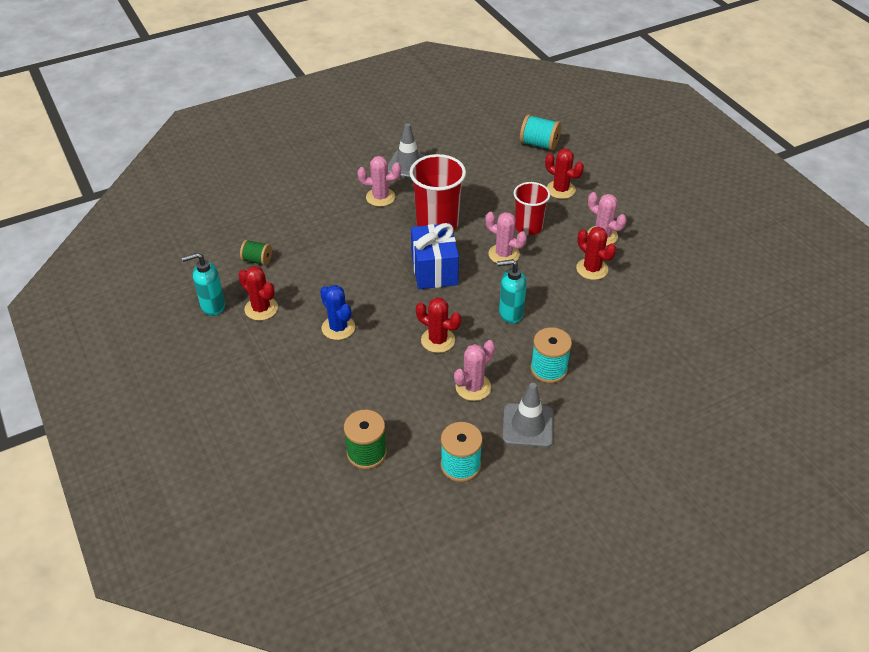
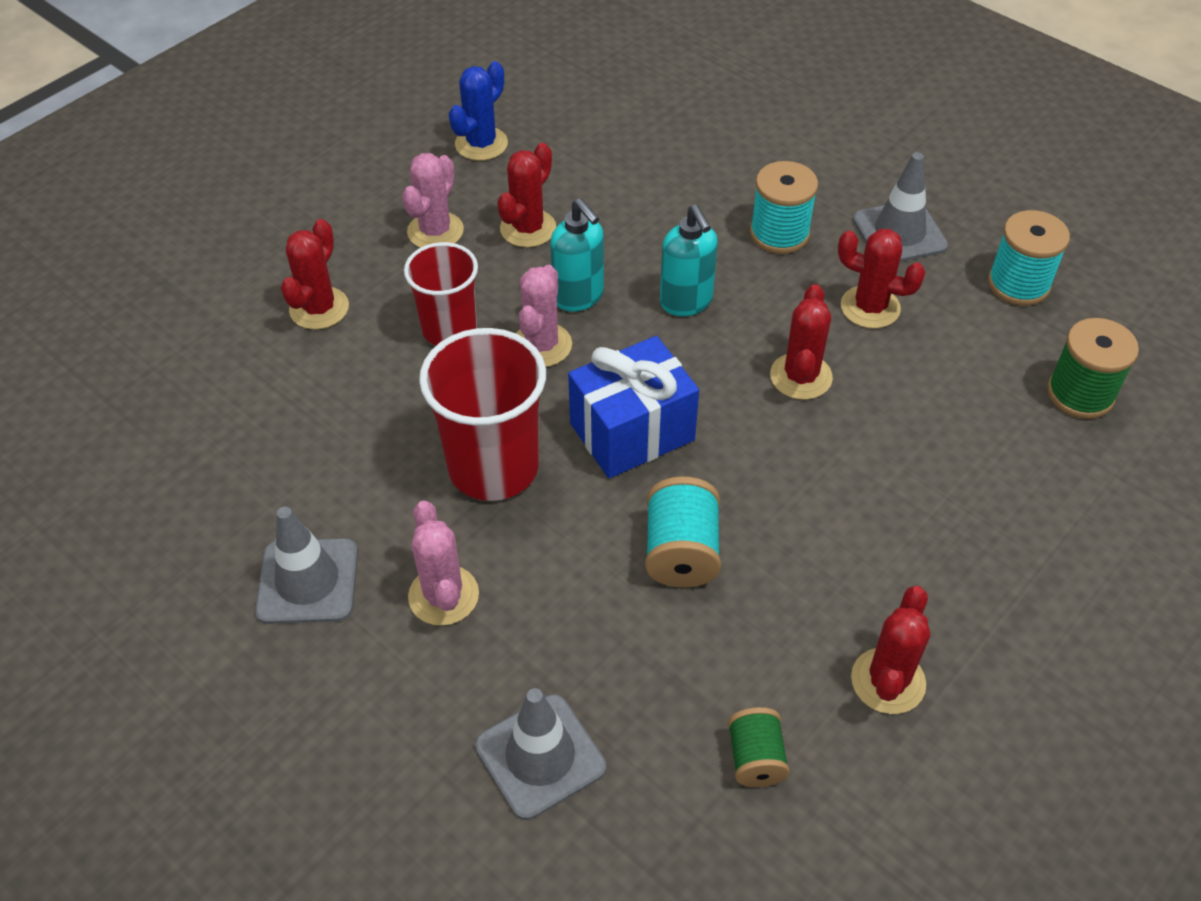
camera: 110 degrees left, 5 degrees up
(212, 306) = (935, 781): turquoise soap dispenser -> turquoise soap dispenser (579, 297)
(297, 207) = (540, 756): none -> grey traffic cone
(338, 328) = (858, 527): blue cactus -> blue cactus (481, 144)
(473, 387) = (870, 307): pink cactus -> red cactus
(539, 144) = (170, 372): turquoise spool -> turquoise spool (681, 552)

